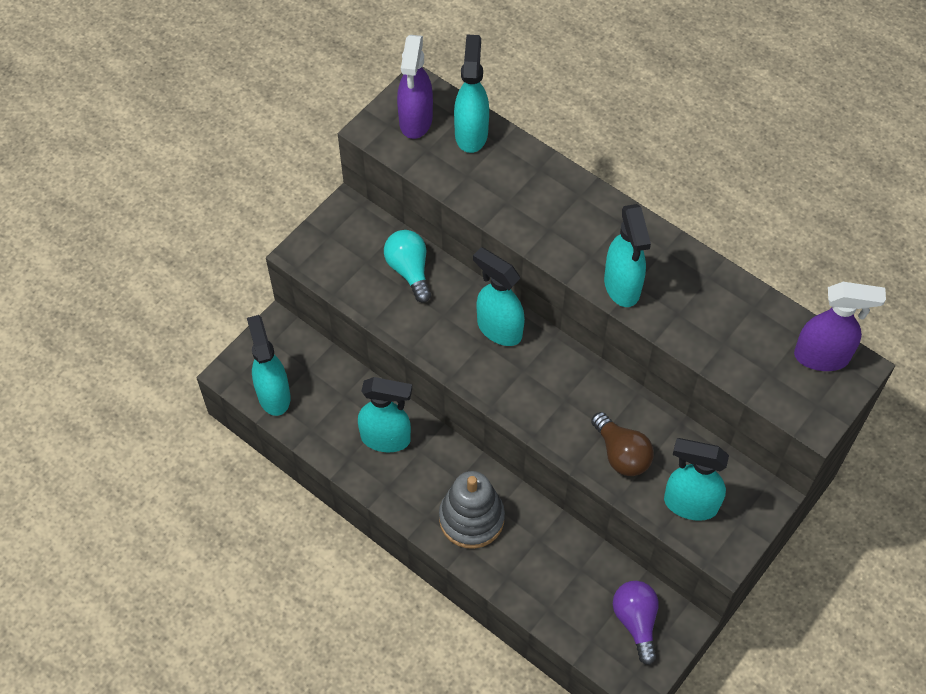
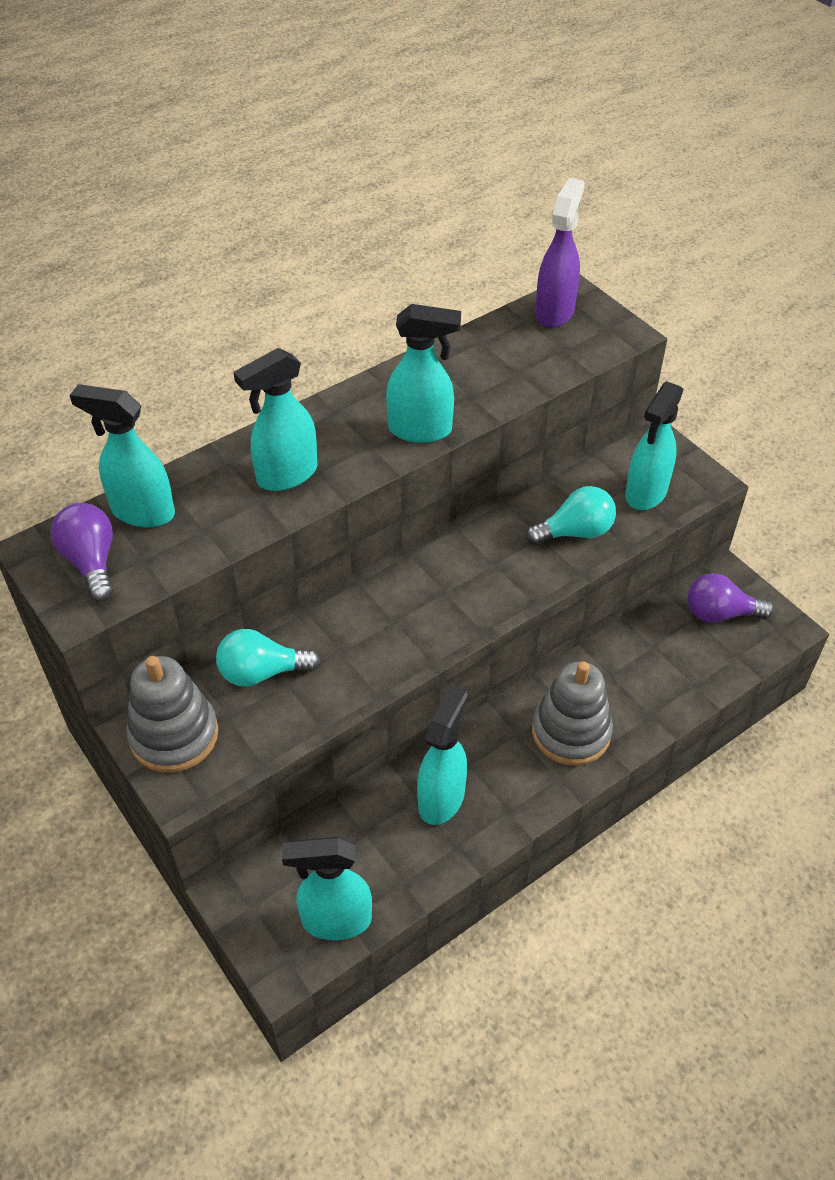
camera: 75 degrees left, 10 degrees down
(342, 235) = (174, 735): none -> grey stacking toy
(415, 121) = (91, 562): purple spray bottle -> purple light bulb
(498, 329) = (381, 602): turquoise spray bottle -> turquoise spray bottle (286, 475)
(621, 454) = (575, 532): brown light bulb -> turquoise light bulb

